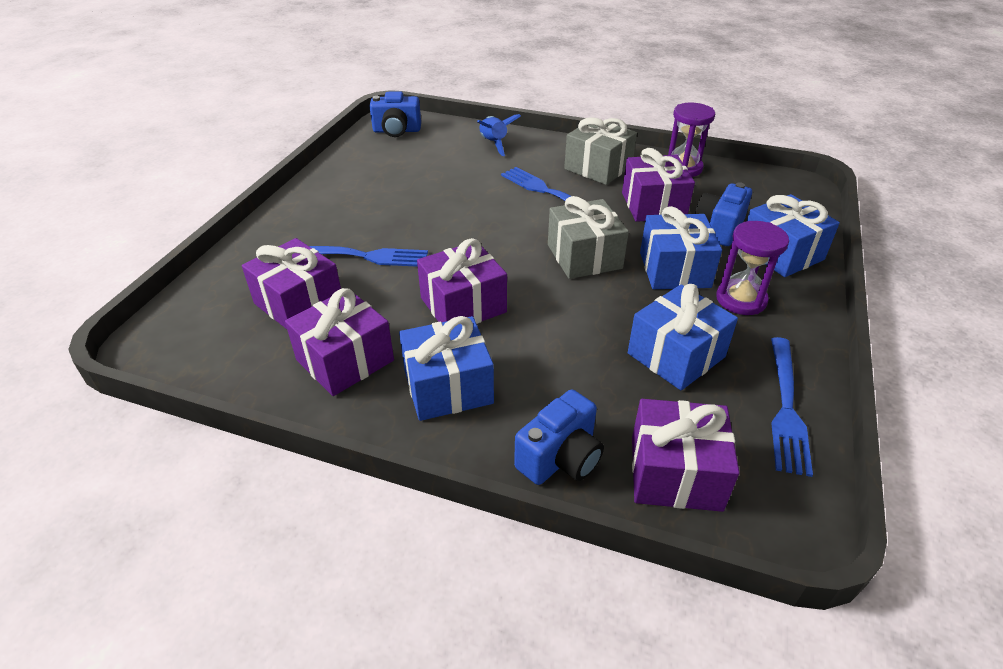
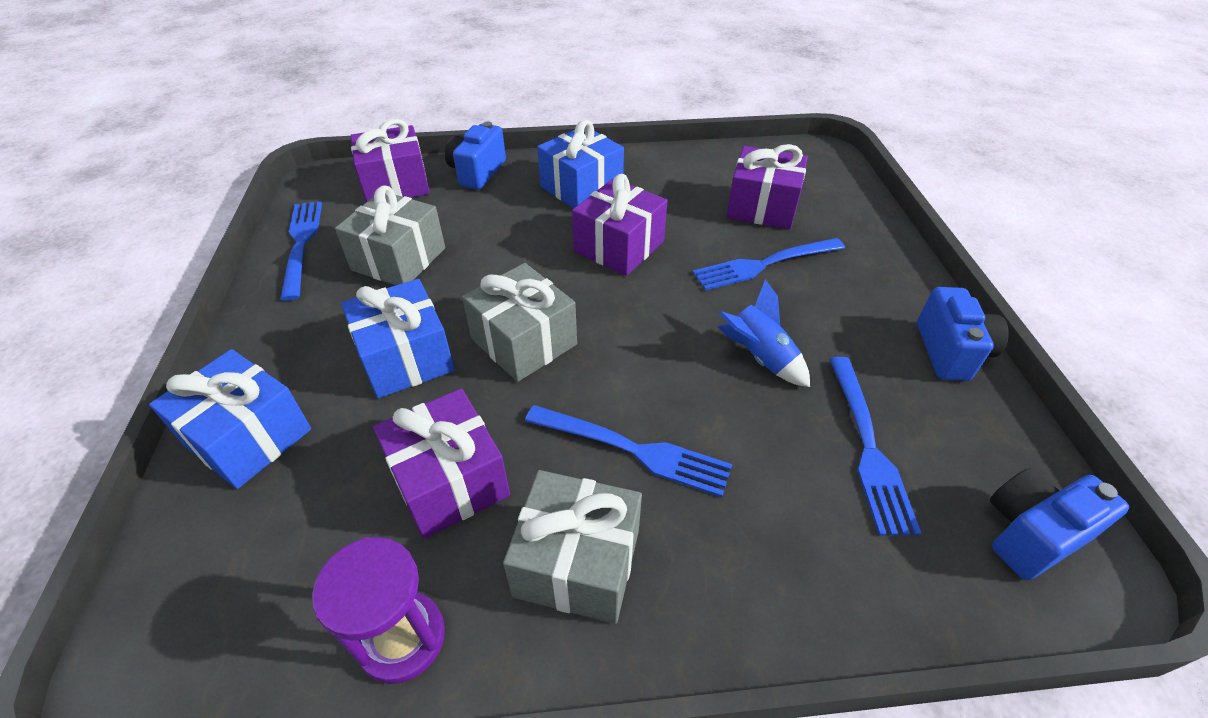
camera: 155 degrees right, 5 degrees up
(345, 360) = (673, 182): purple gift -> none
(426, 164) = (868, 446): none -> blue fork
(493, 144) = (821, 567): blue rocket -> blue rocket (759, 357)
(676, 355) = (399, 259): blue gift -> grey gift
(719, 229) = (338, 459): blue camera -> blue camera (950, 351)
(741, 299) = (324, 339): purple hourglass -> none

